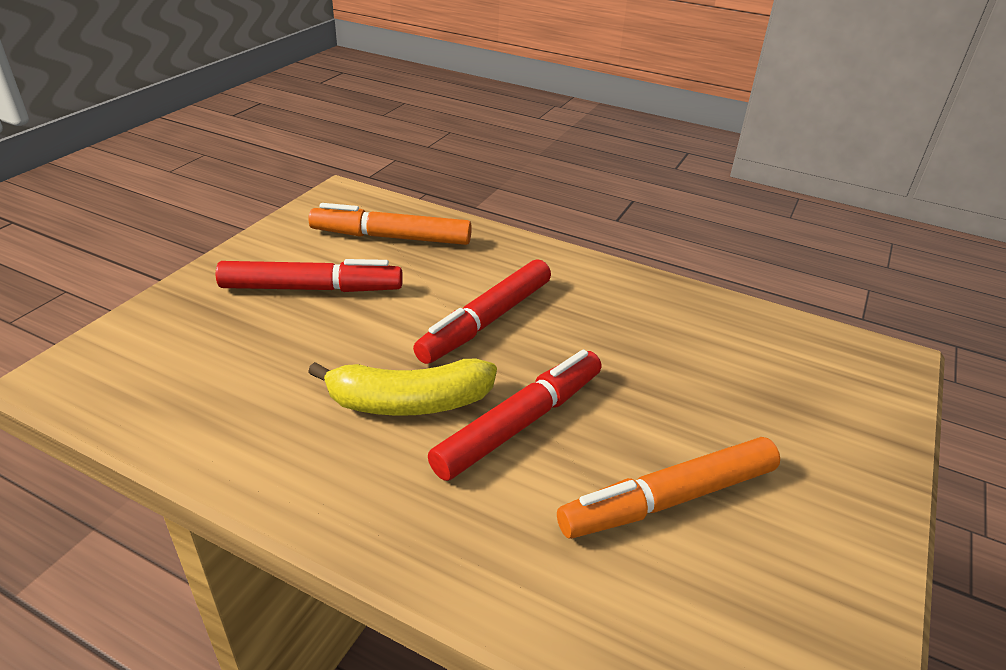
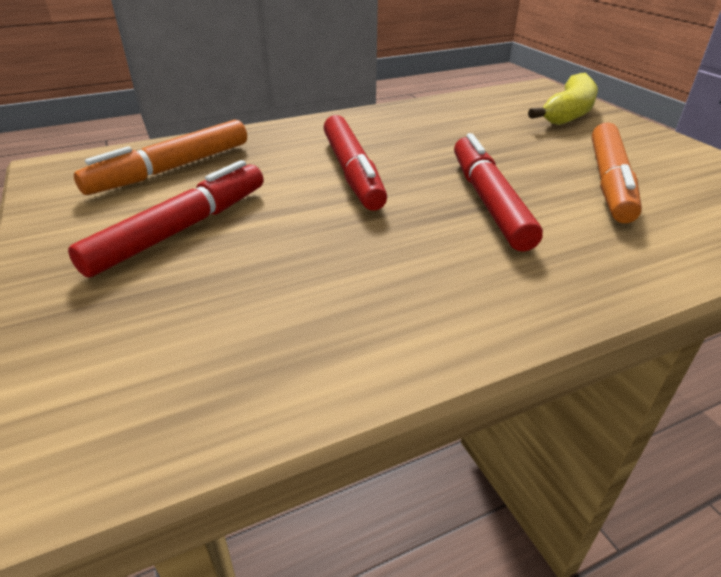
camera: 50 degrees left, 0 degrees up
(409, 402) = (414, 236): yellow banana -> yellow banana (568, 113)

